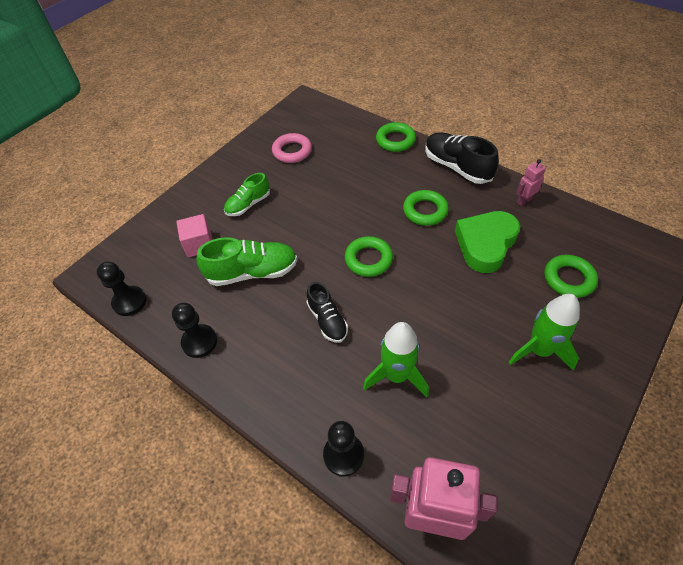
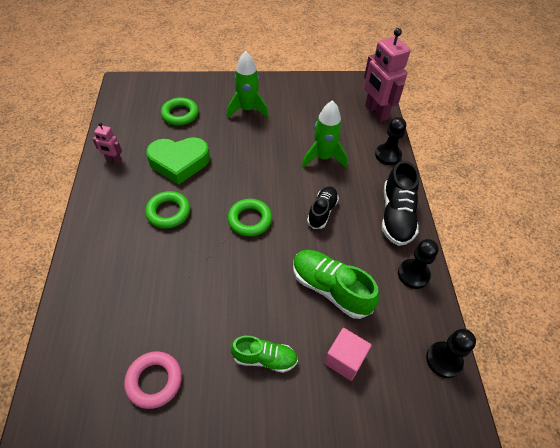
camera: 135 degrees left, 0 degrees up
(395, 140) = (76, 287): green ring -> none
(457, 167) = (94, 217): black shoe -> black shoe (396, 215)

